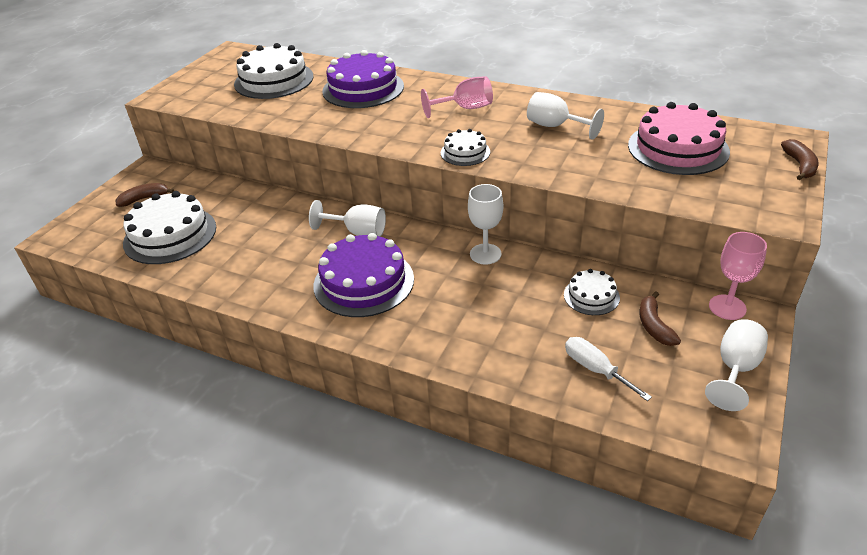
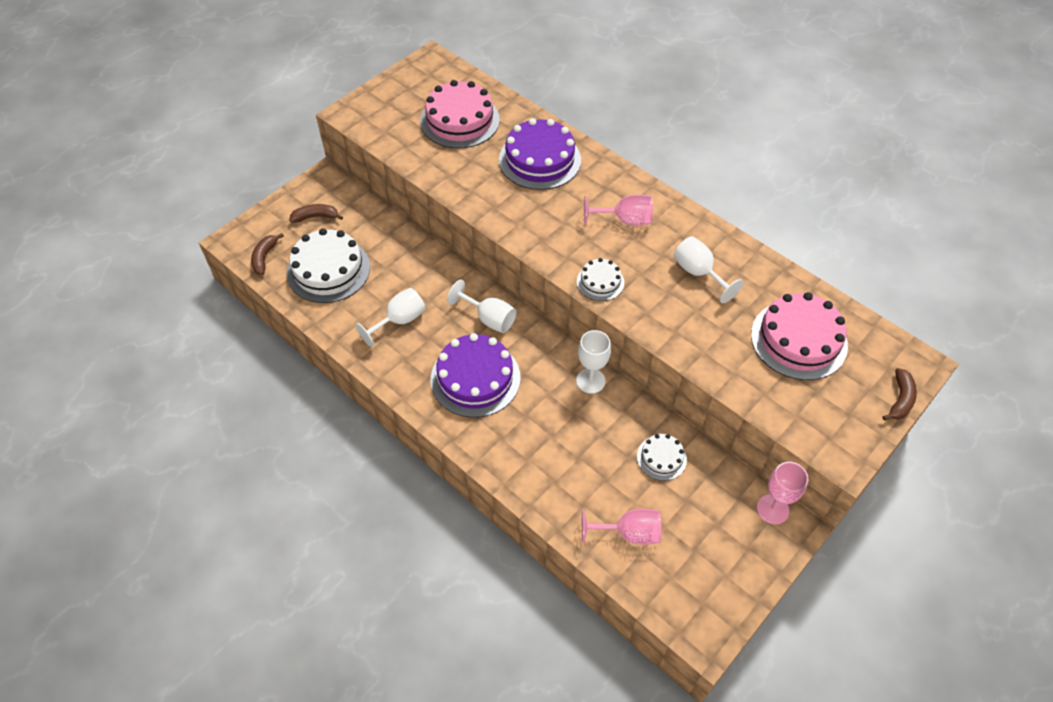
camera: 15 degrees right, 15 degrees up
(274, 80) = (460, 120): white cake -> pink cake
(595, 369) = (629, 533): white screwdriver -> pink goblet
(654, 326) = (699, 507): brown banana -> brown banana (264, 257)
(735, 369) = (743, 572): white goblet -> white goblet (399, 321)

